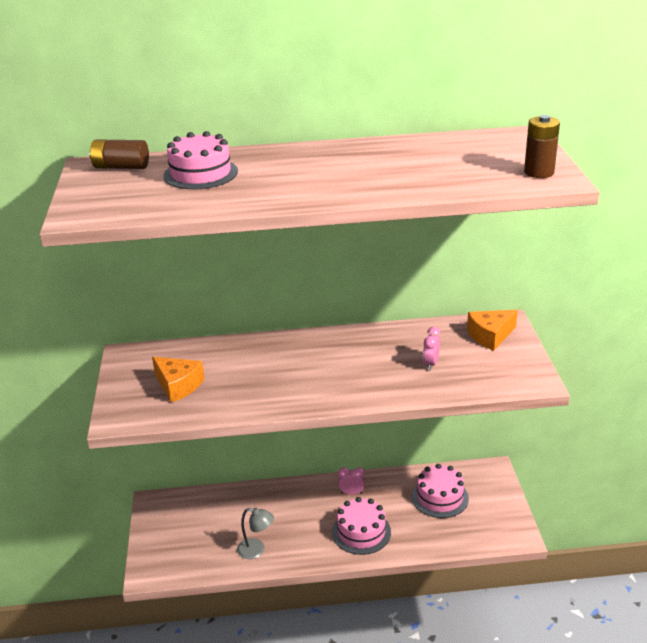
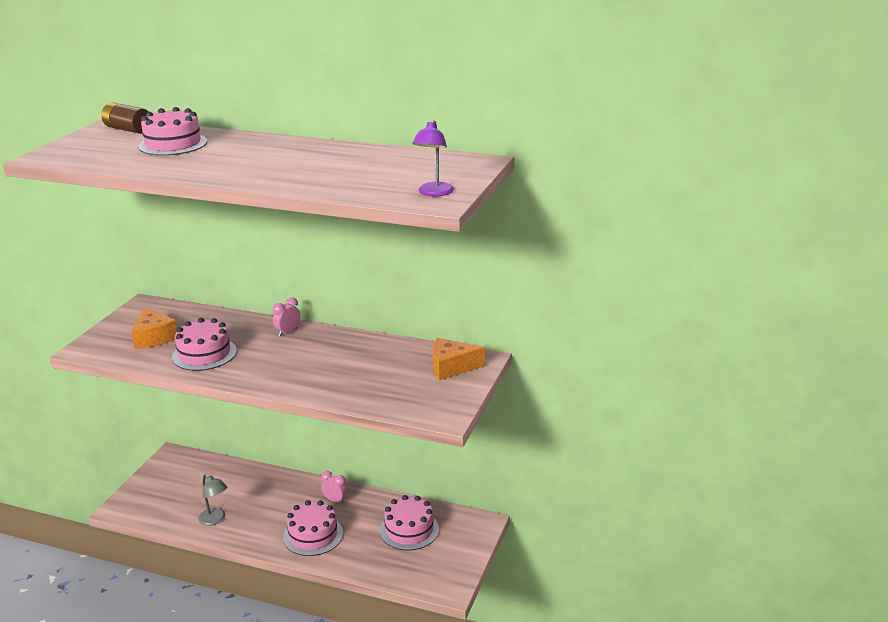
camera: 25 degrees right, 5 degrees down
(250, 388) = (204, 354): none -> pink cake
(430, 364) = (370, 376): pink clock -> pink clock (288, 332)
(539, 172) = (434, 193): brown battery -> purple lamp

